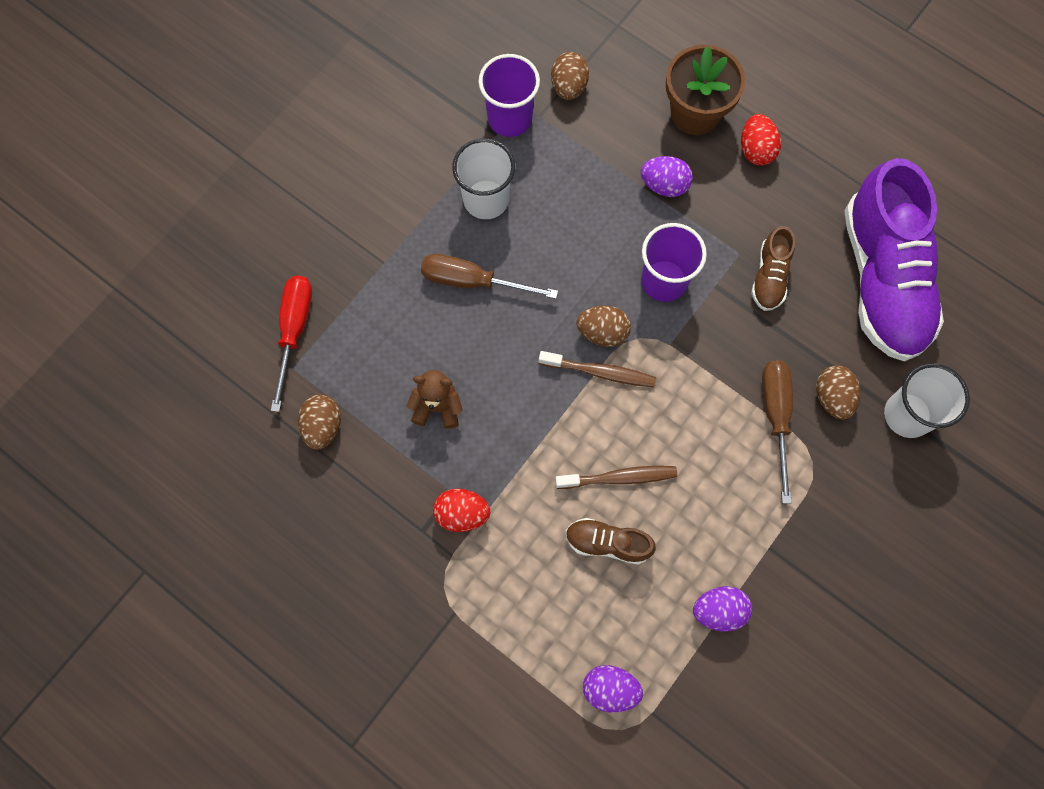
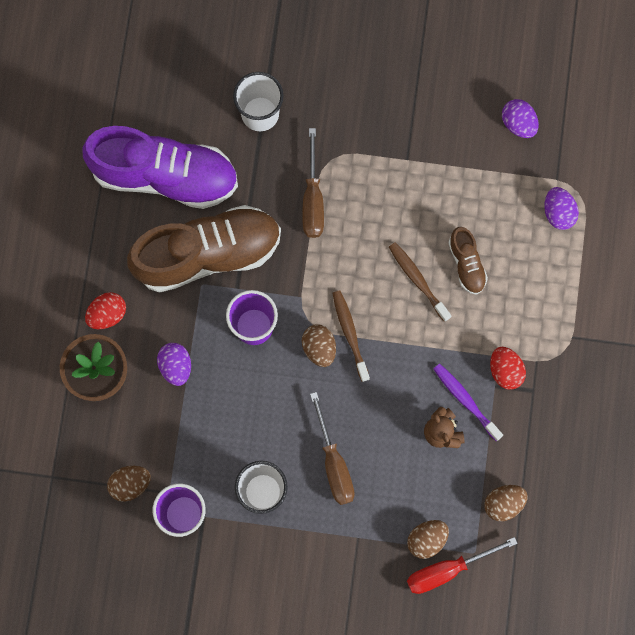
camera: 120 degrees left, 5 degrees up
(455, 451) = (465, 400): none -> purple toothbrush
(718, 610) = (467, 171): purple egg -> purple egg (518, 123)
(769, 276) = (208, 254): brown shoe -> brown shoe, size x2.27
(775, 417) = (313, 199): brown screwdriver -> brown screwdriver turned 60 degrees counterclockwise
(832, 397) = (276, 168): brown egg -> brown egg (426, 539)
(882, 279) = (165, 175): purple shoe -> purple shoe turned 45 degrees clockwise

